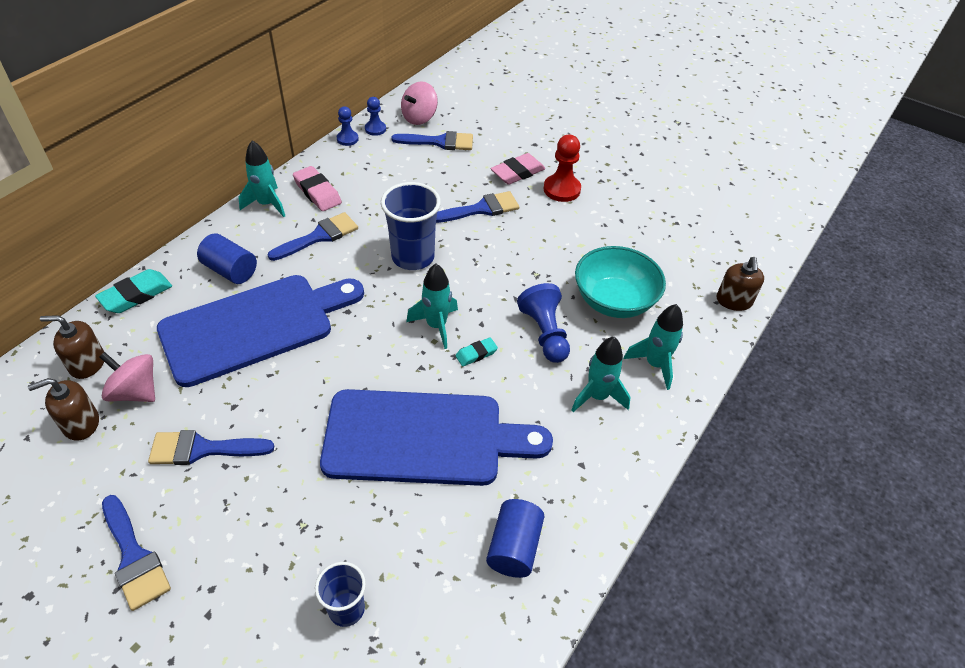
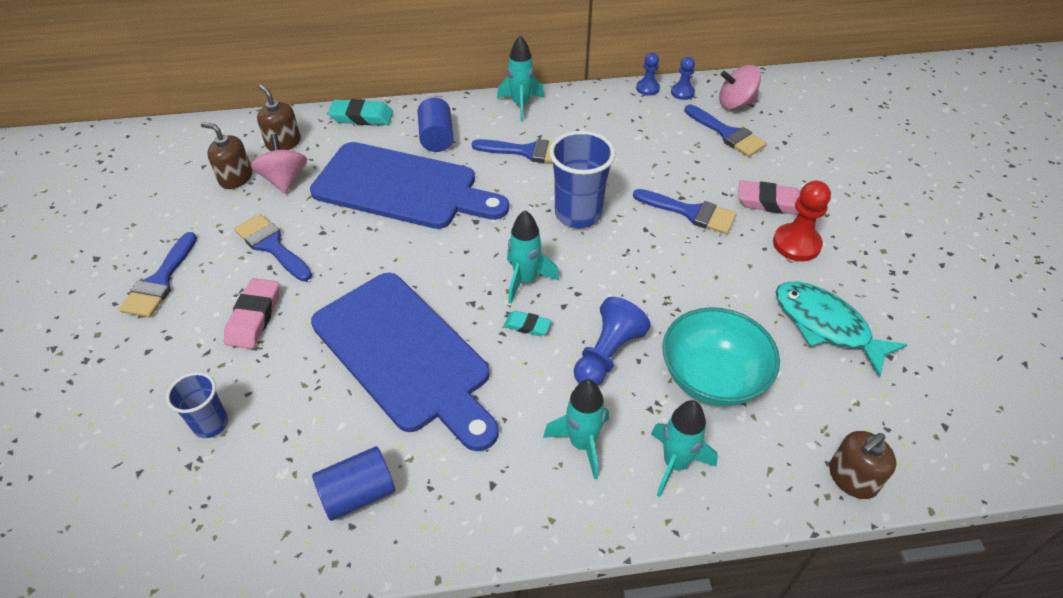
camera: 50 degrees right, 0 degrees up
(317, 192) = (569, 117): pink eraser -> pink eraser (254, 317)
(631, 228) = (826, 326): none -> turquoise fish

